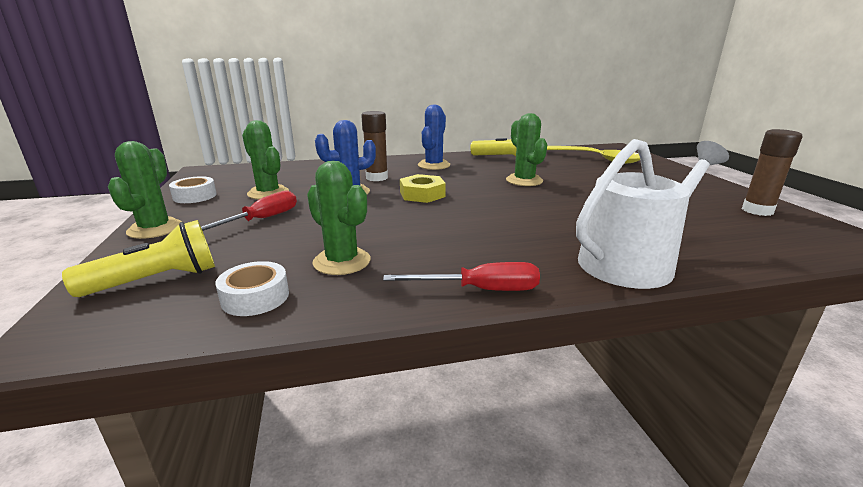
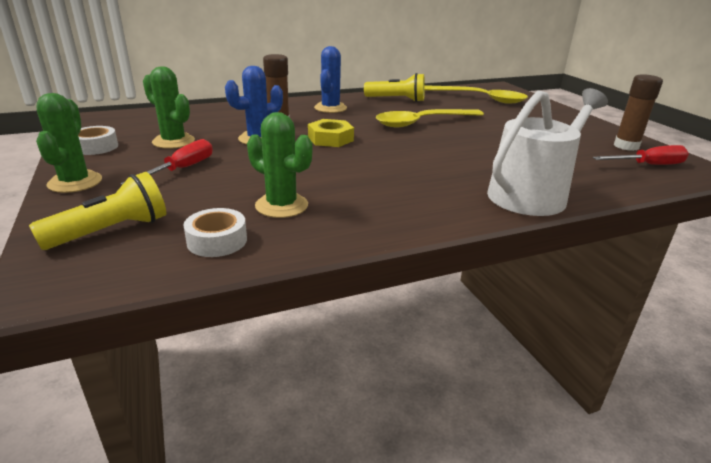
camera: 10 degrees left, 5 degrees up
(480, 290) = (413, 224): red screwdriver -> red screwdriver (648, 165)
(524, 180) = (422, 122): green cactus -> yellow spoon

